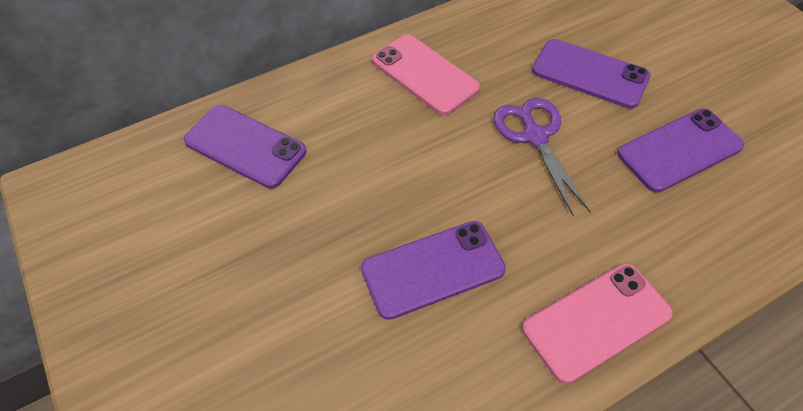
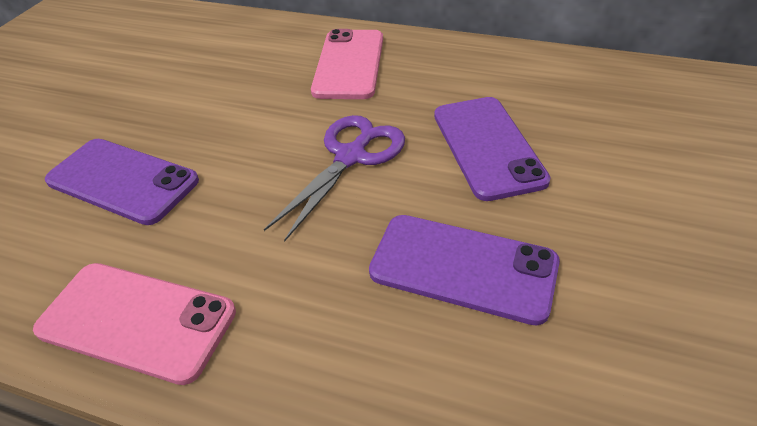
camera: 50 degrees right, 10 degrees down
(245, 146) = (174, 37): purple phone -> none

